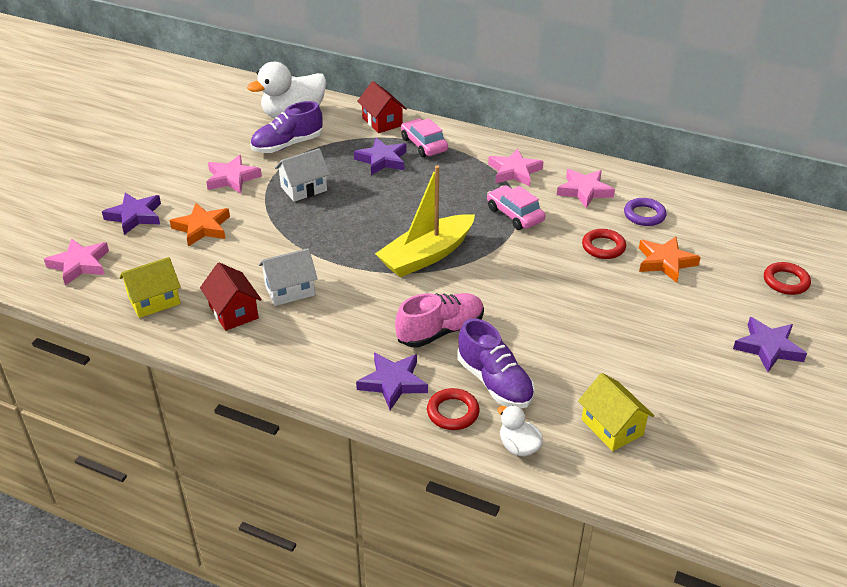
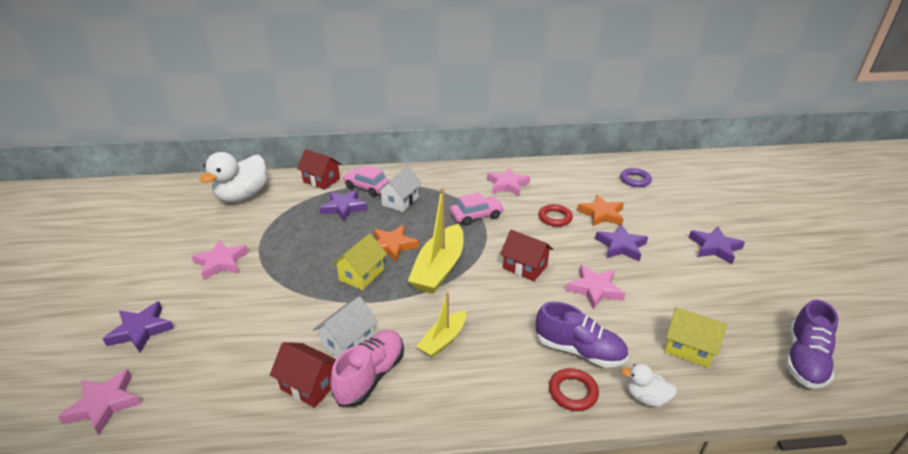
camera: 30 degrees left, 5 degrees down
(154, 301) = (217, 409): yellow house -> yellow house (361, 275)
(202, 228) = (221, 316): orange star -> orange star (392, 246)
(287, 145) = (254, 220): purple shoe -> purple shoe (804, 359)
(304, 188) = (295, 250): white house -> white house (400, 201)
(374, 321) = (443, 340): none -> yellow boat
(393, 383) = (504, 388): purple star -> purple star (621, 246)
(440, 331) = (502, 325): pink shoe -> pink shoe (370, 376)
(514, 171) = (449, 186): pink star -> pink star (595, 289)
(514, 215) = (476, 216): pink car -> pink car turned 135 degrees clockwise
(517, 286) = (525, 267): none -> red house
(644, 215) = (559, 188): purple ring -> purple ring (635, 180)
(786, 281) = (679, 202): red ring -> none

